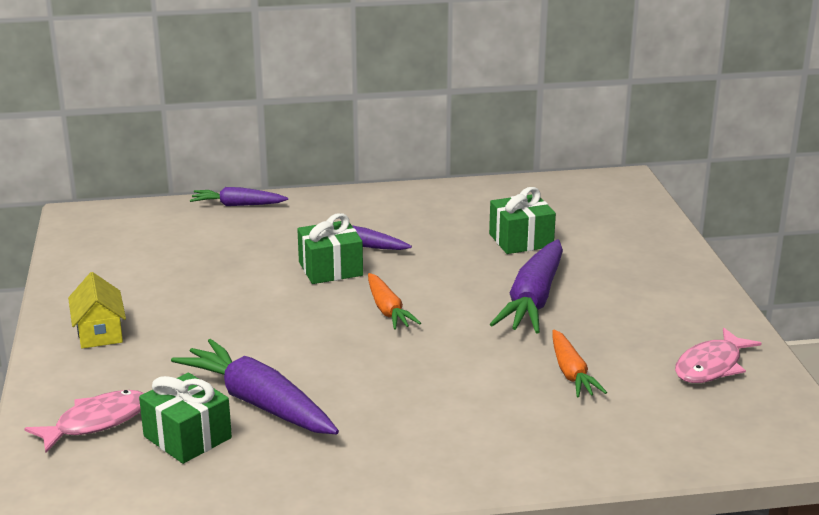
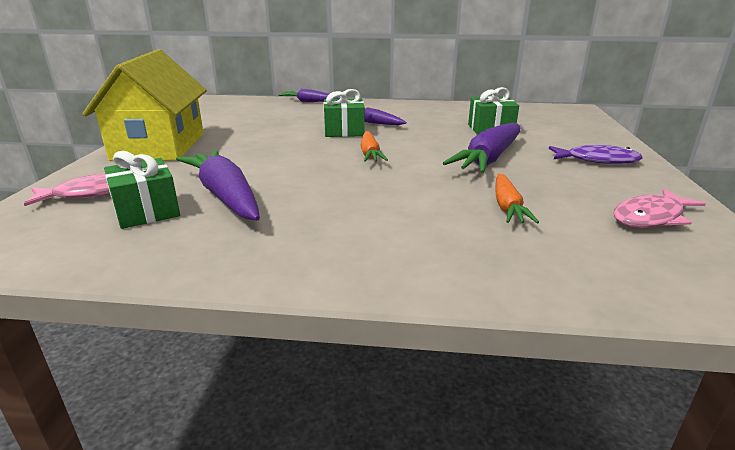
camera: 15 degrees right, 0 degrees up
(100, 332) = (160, 146): yellow house -> yellow house, size x2.20
(656, 285) = (597, 160): none -> purple fish

